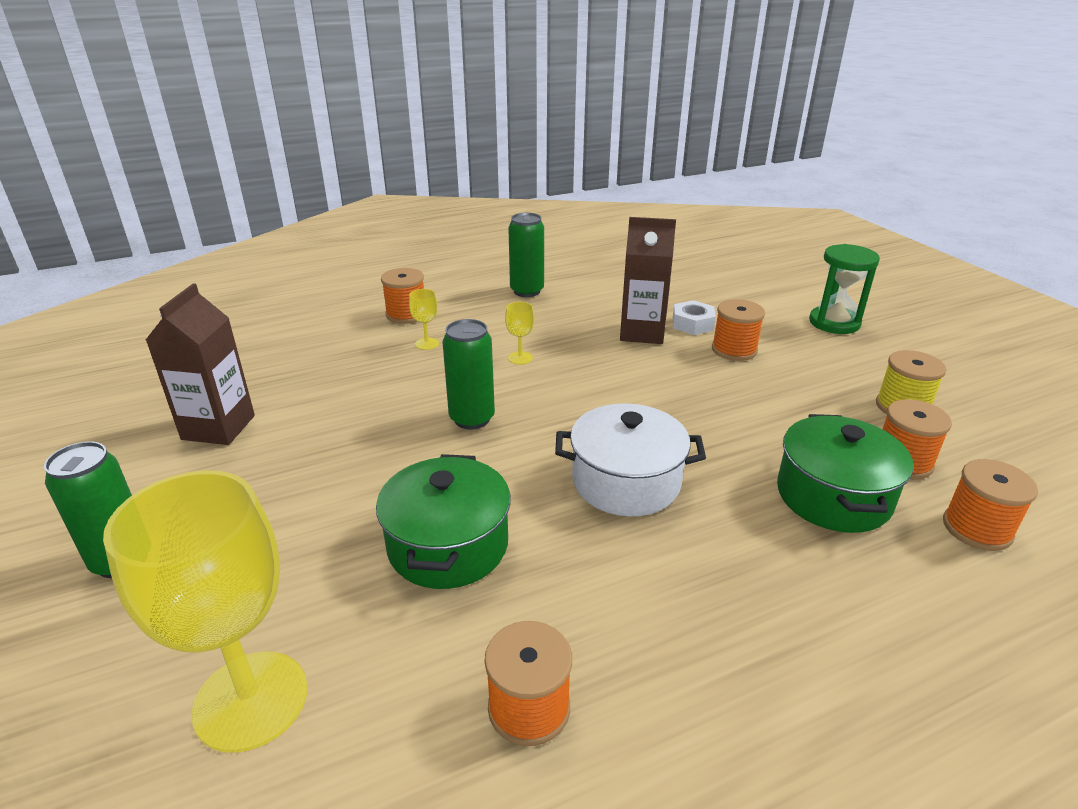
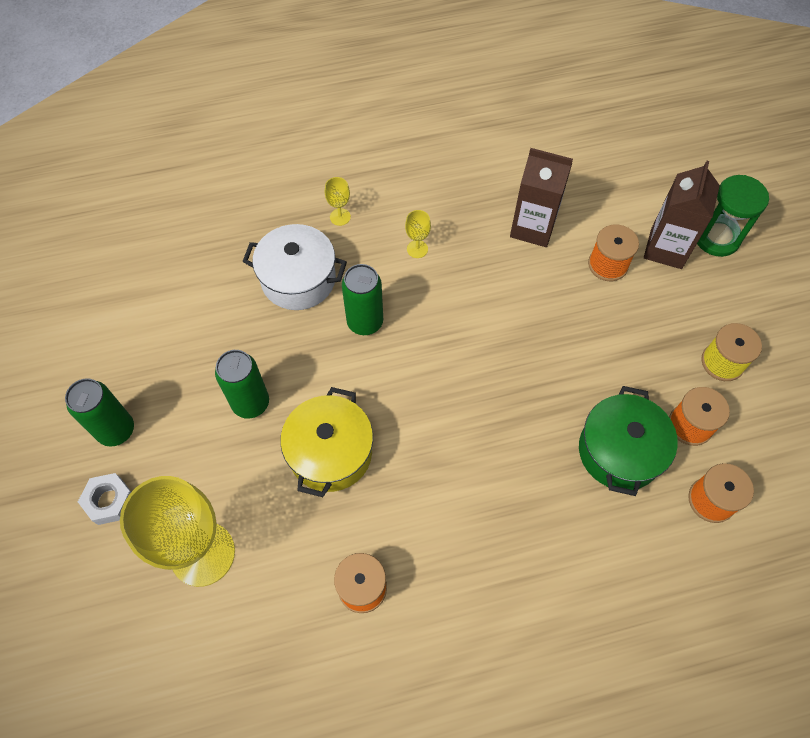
camera: 10 degrees right, 30 degrees up
(218, 427) = (170, 303): brown carton -> brown carton (666, 249)
(406, 314) = (326, 170): orange spool -> none
(448, 545) = (330, 452): green pot -> yellow pot
(527, 291) = (441, 146): green can -> green can (251, 403)
(626, 481) = (469, 411): white pot -> white pot (298, 279)
(692, 324) = (583, 221): white nut -> white nut (109, 501)

